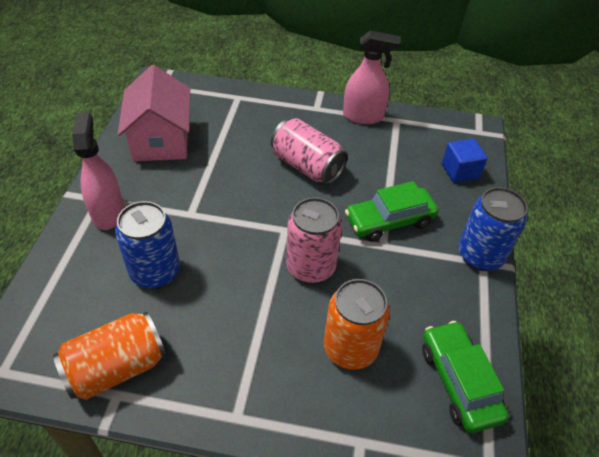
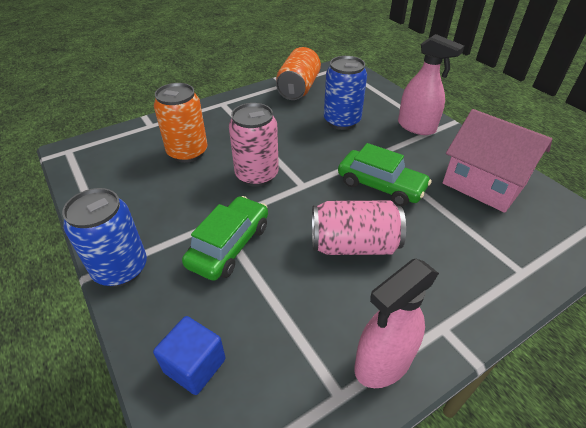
camera: 140 degrees right, 5 degrees down
(459, 382) = (103, 174): green car -> green car (381, 185)

